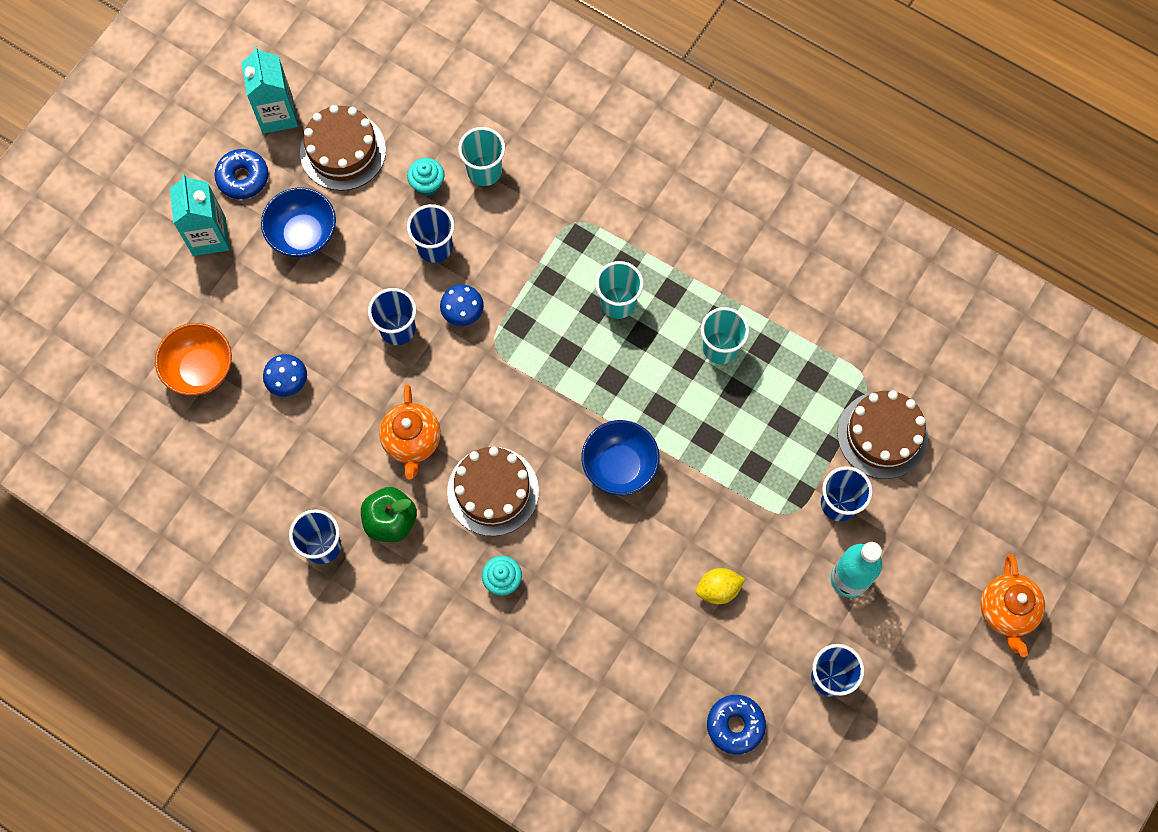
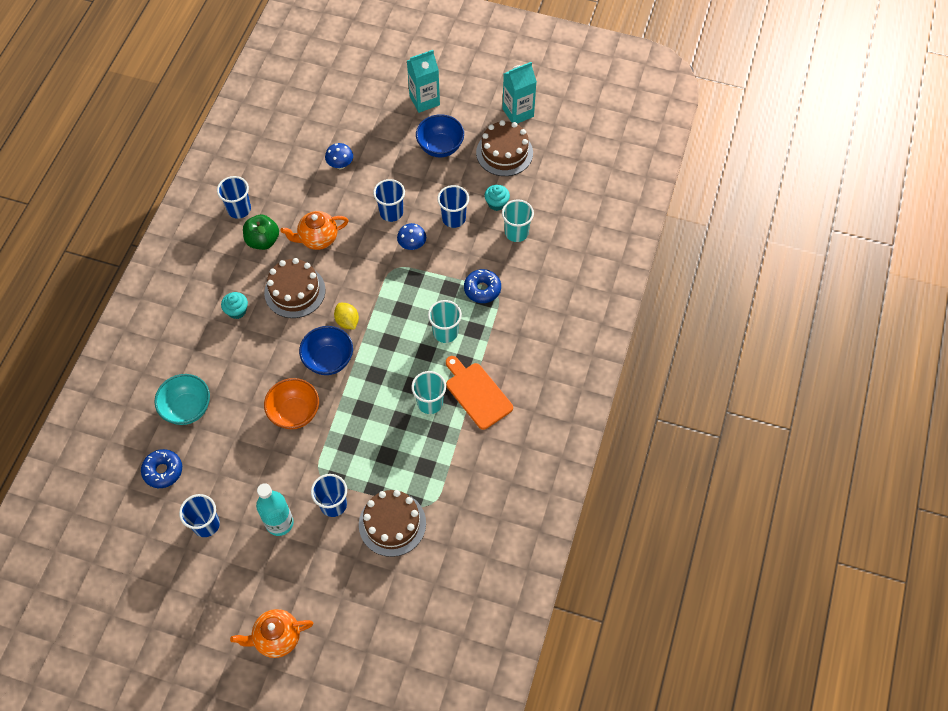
camera: 75 degrees right, 10 degrees down
(201, 369) = (337, 119): orange bowl -> orange bowl (295, 413)
(243, 177) = (469, 107): blue donut -> blue donut (482, 289)
(645, 676) = (187, 408): none -> turquoise bowl
(718, 589) = (255, 440): yellow lemon -> yellow lemon (347, 321)
(721, 285) = (477, 393): none -> orange cutting board

